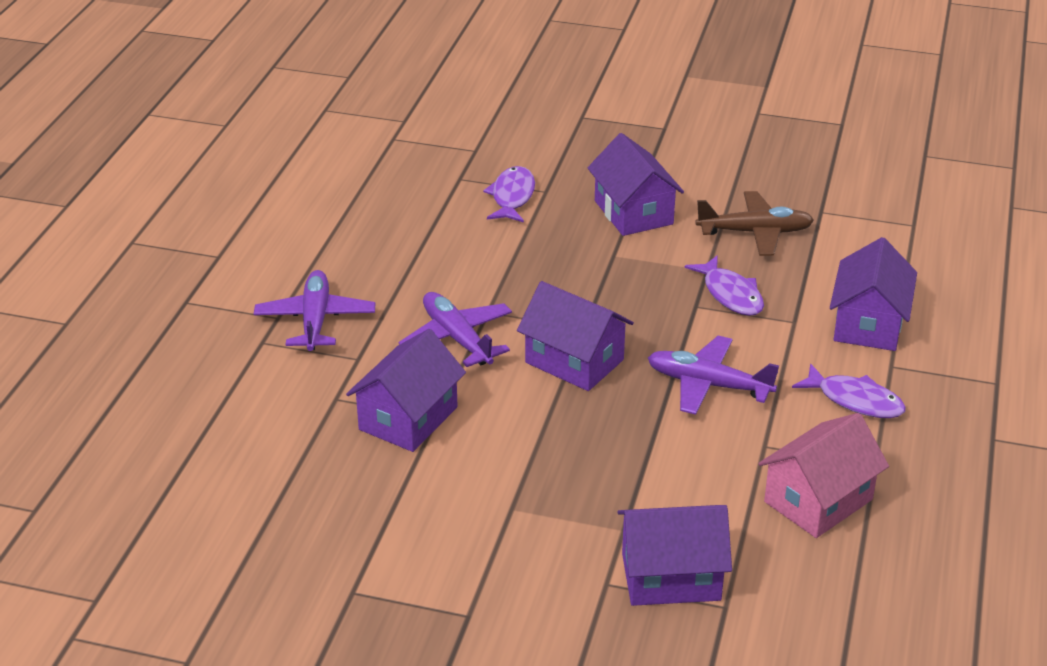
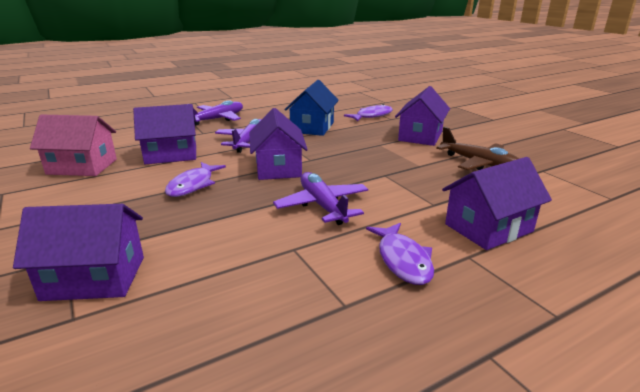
camera: 45 degrees right, 10 degrees down
(480, 265) = (312, 127): none -> blue house
(671, 576) = (94, 278): purple house -> purple house turned 45 degrees counterclockwise
(730, 294) = (414, 179): purple fish -> purple fish (193, 185)
(818, 500) = (261, 300): pink house -> pink house (82, 166)

